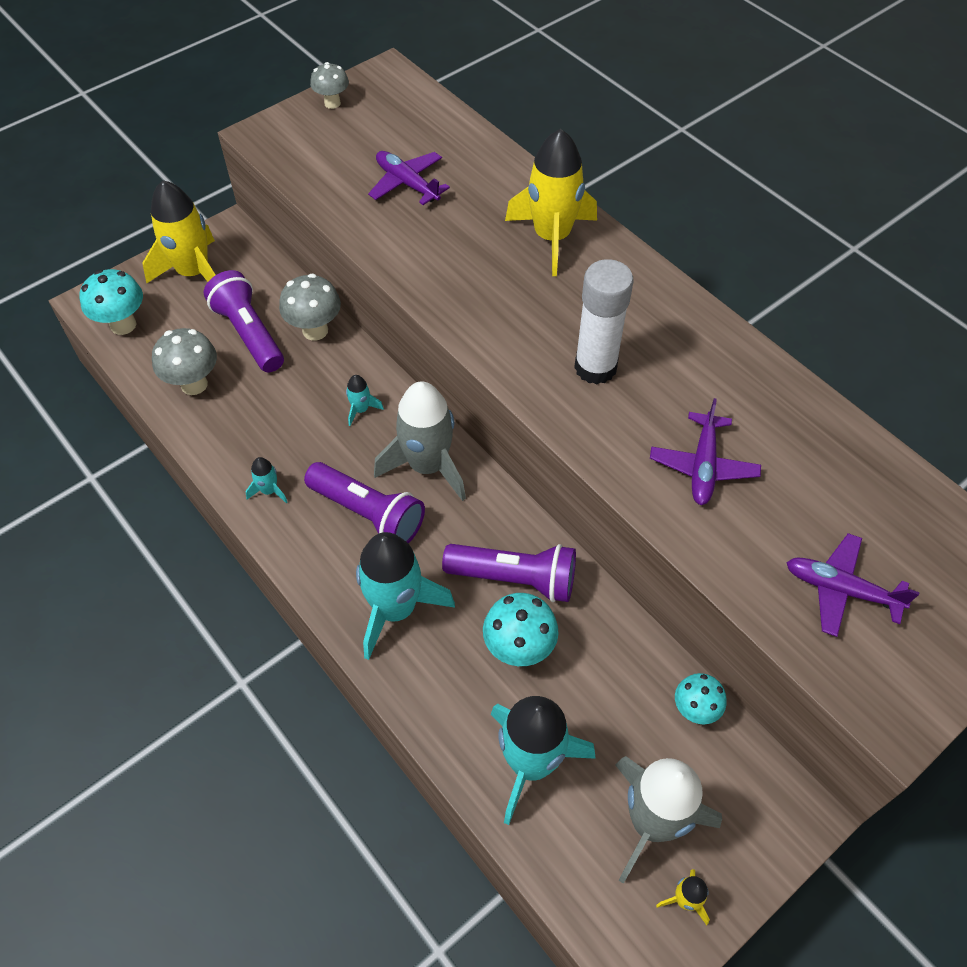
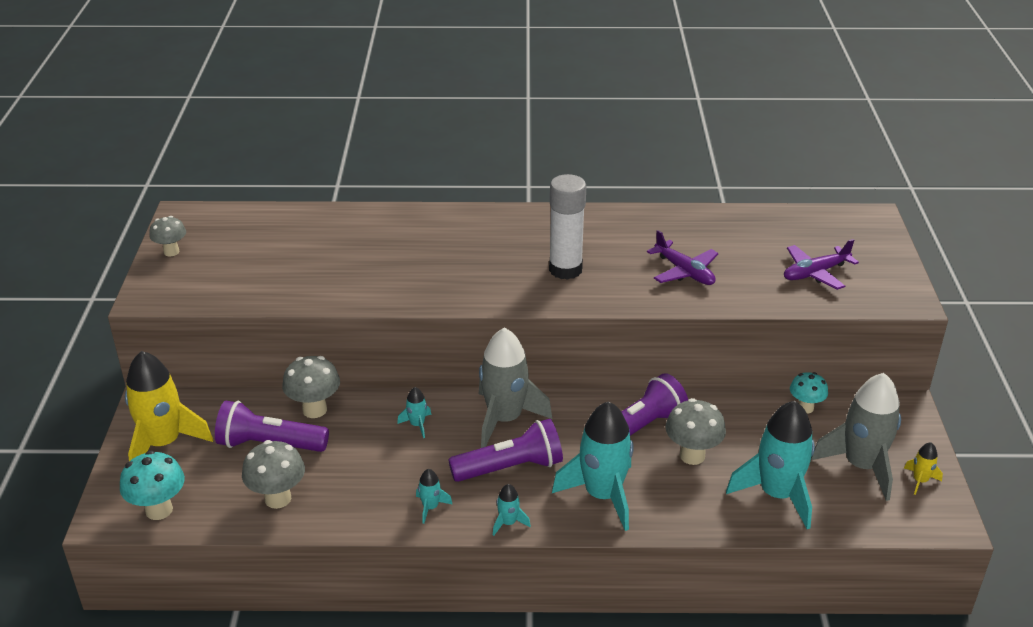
camera: 50 degrees left, 20 degrees down
(298, 559) = (508, 523): none -> turquoise rocket
(407, 184) = (303, 260): purple plane -> none
(519, 649) = (692, 455): turquoise mushroom -> grey mushroom
(552, 237) = (439, 230): yellow rocket -> none

